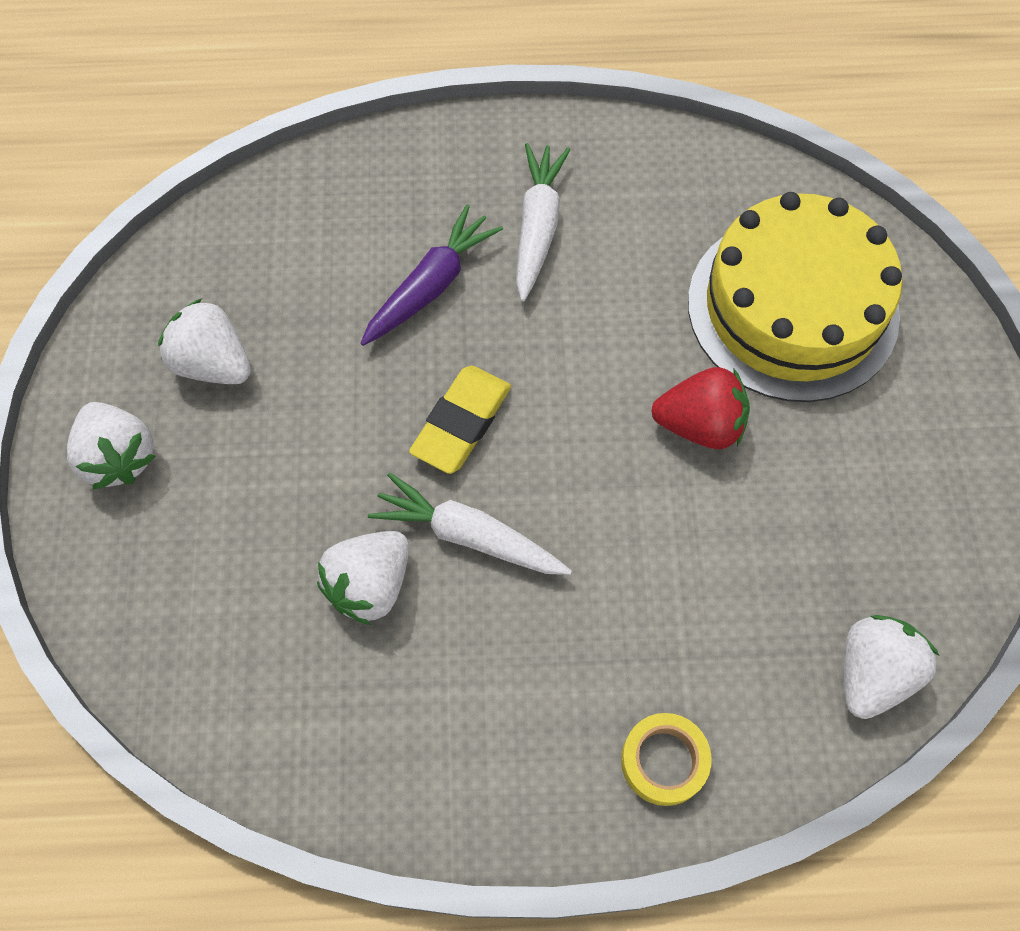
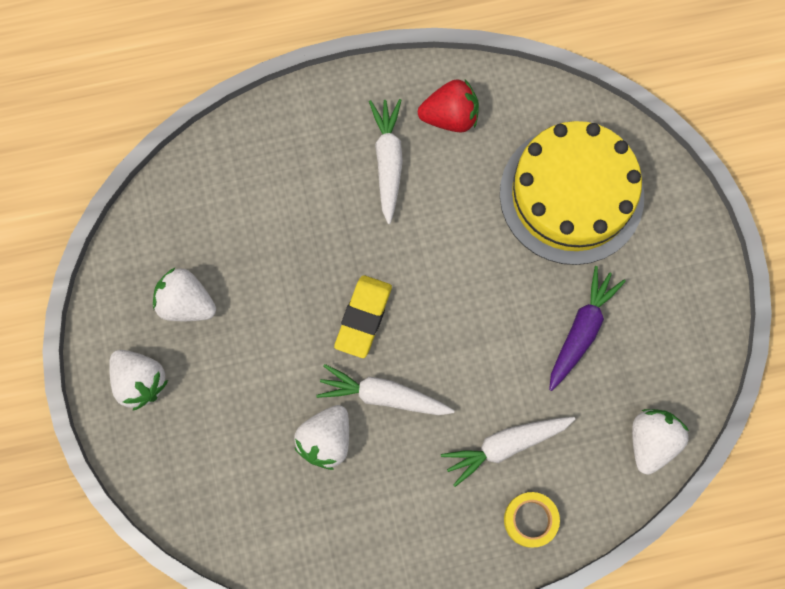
camera: 10 degrees left, 10 degrees up
(431, 285) = (323, 219): purple carrot -> purple carrot (581, 330)
(642, 640) = (505, 445): none -> white carrot
(700, 425) = (521, 292): red strawberry -> red strawberry (450, 116)

